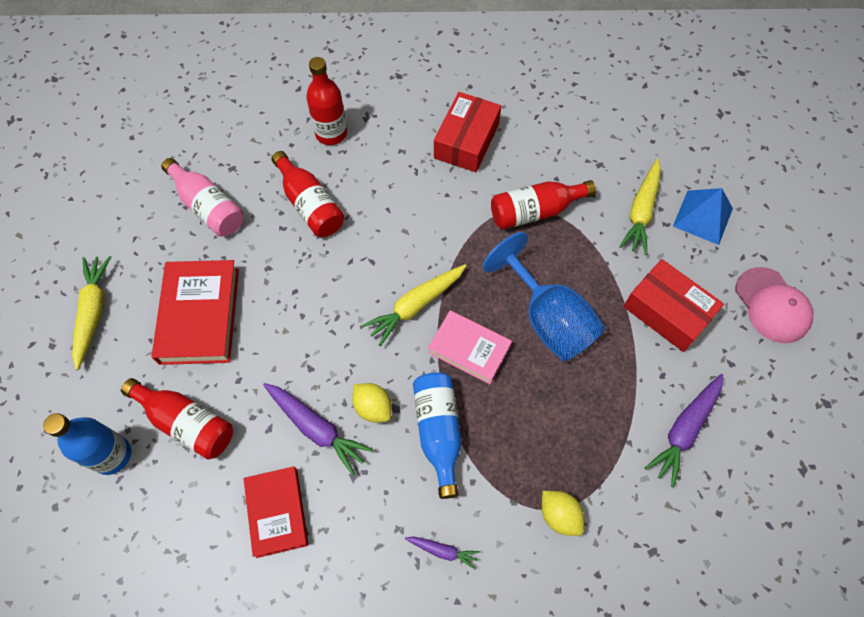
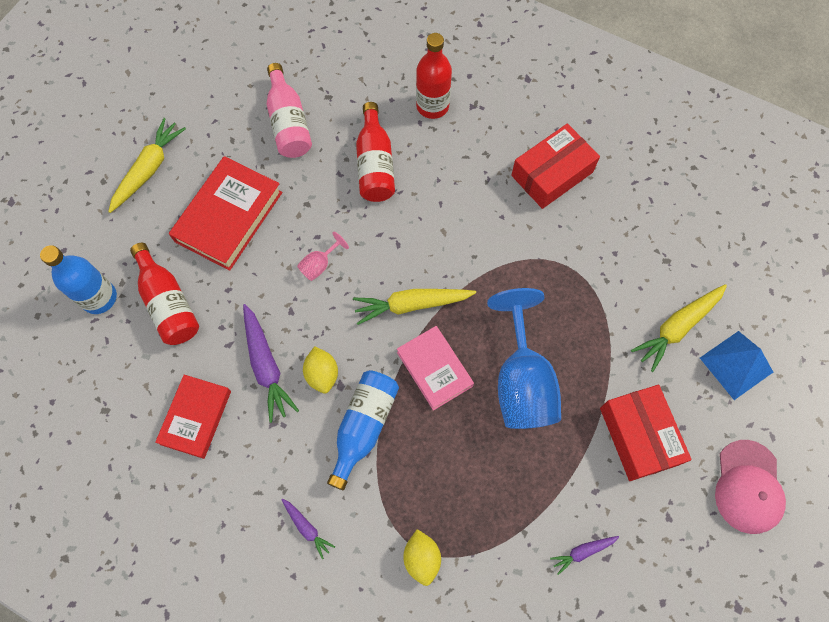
camera: 30 degrees right, 5 degrees up
(312, 314) = (319, 265): none -> pink goblet
(535, 211) = (574, 274): red bottle -> none
(684, 430) = (582, 552): purple carrot -> purple carrot, size x0.53

